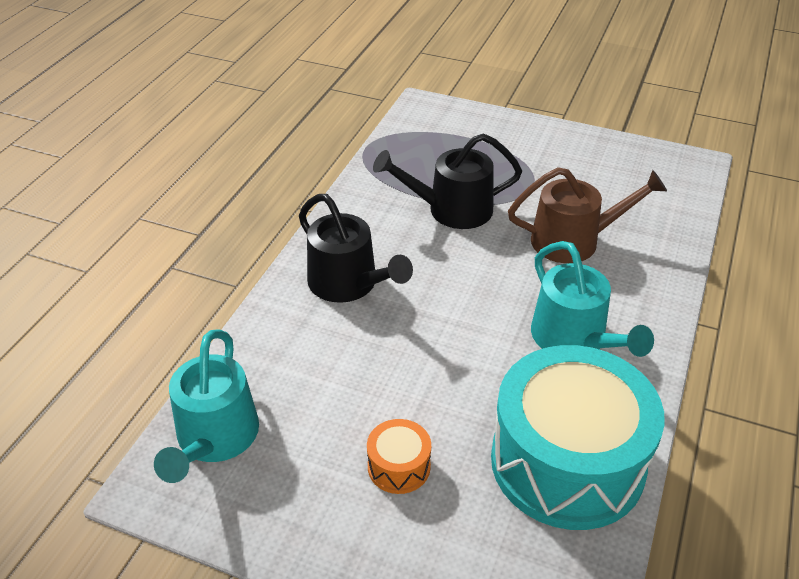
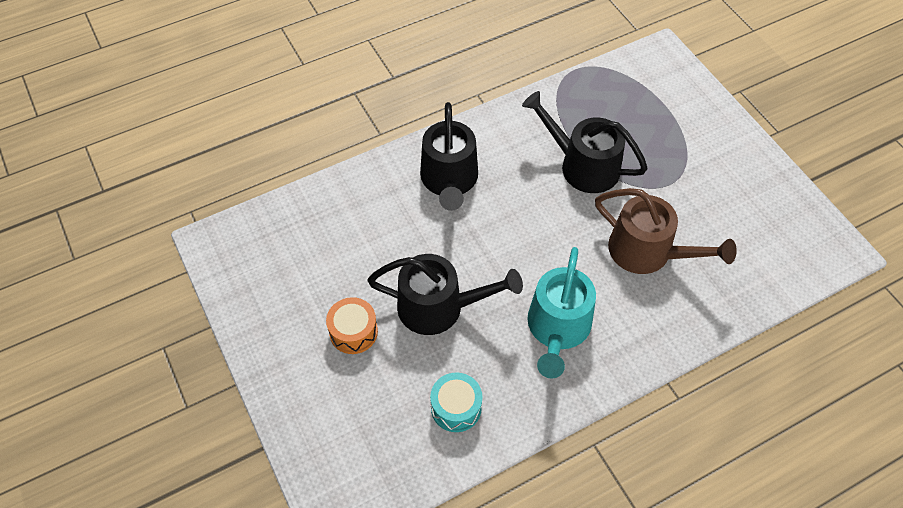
camera: 40 degrees right, 15 degrees up
(214, 438) = (271, 236): turquoise watering can -> none
(456, 390) = (439, 307): none -> black watering can
(567, 462) = (456, 408): turquoise drum -> turquoise drum, size x0.41

